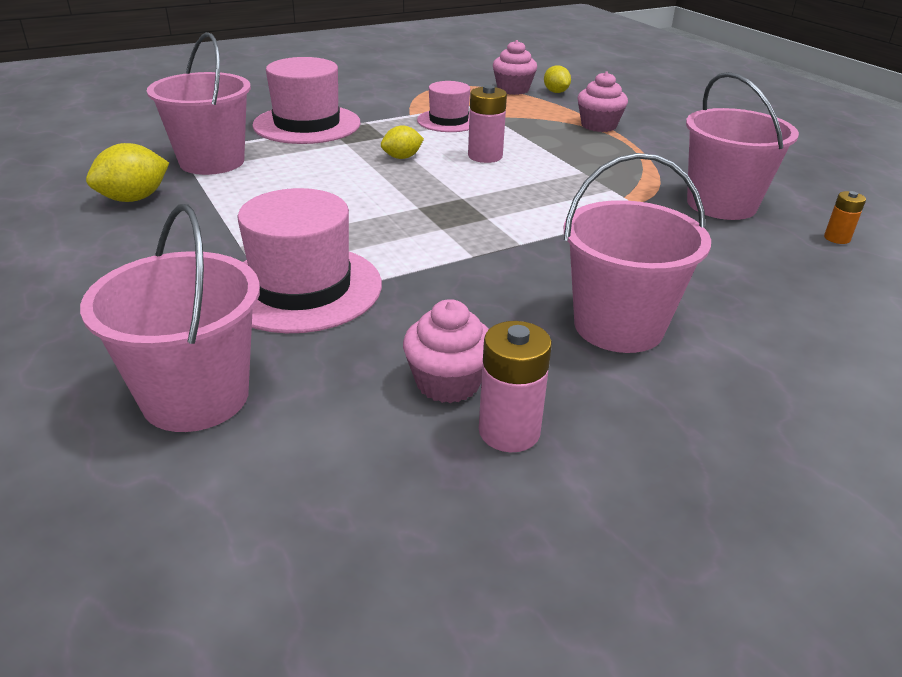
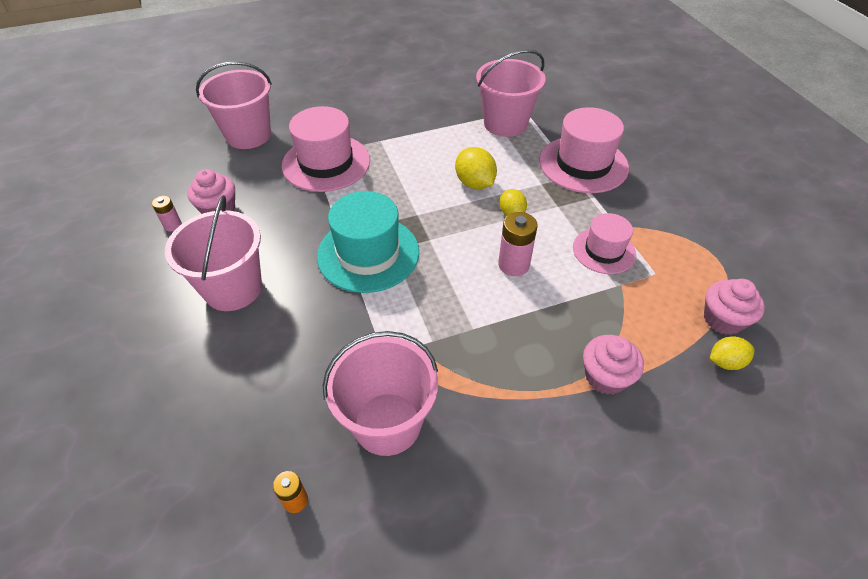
camera: 100 degrees right, 15 degrees up
(134, 199) = (450, 100): yellow lemon -> yellow lemon (474, 183)
(502, 233) = (368, 253): none -> turquoise hat
(509, 431) = (173, 225): pink battery -> pink battery, size x0.59

